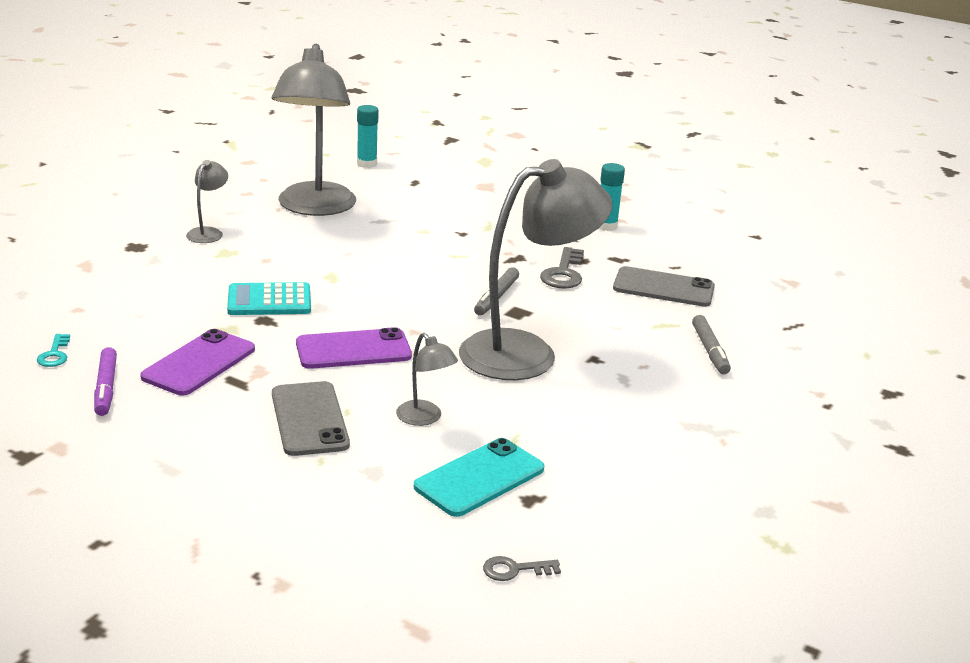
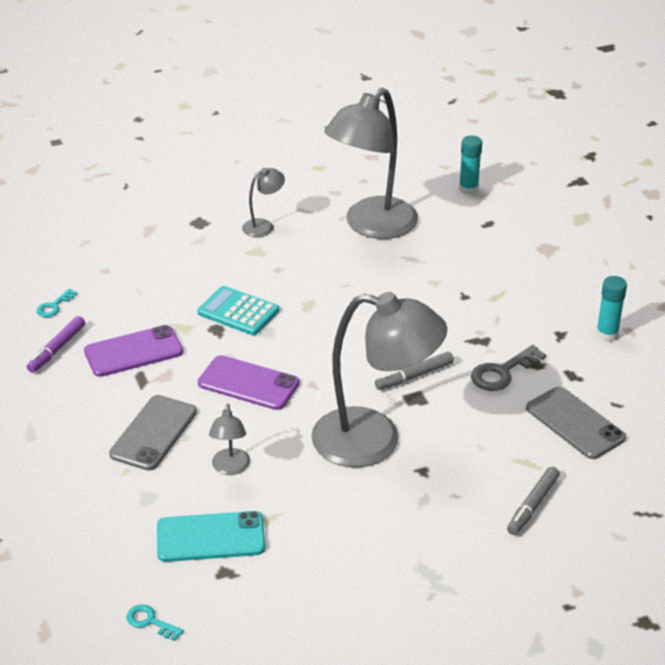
camera: 40 degrees right, 10 degrees up
(515, 570) = (150, 622): grey key -> turquoise key

